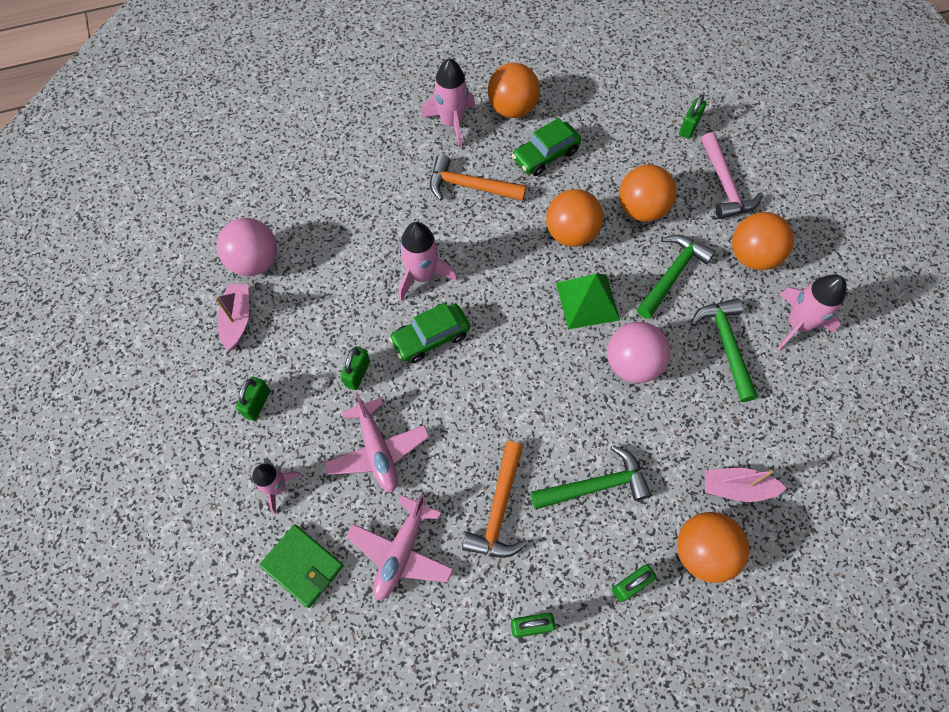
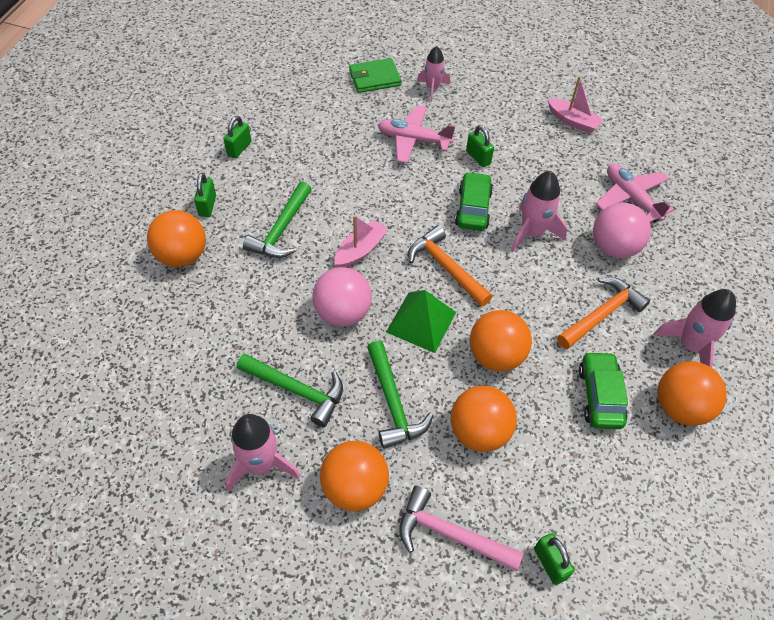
camera: 125 degrees right, 10 degrees down
(254, 262) = (618, 149): pink ball -> pink ball (613, 247)
(257, 404) = (498, 104): green padlock -> none
(401, 552) = (340, 119): pink plane -> pink plane (631, 198)
(499, 509) = (318, 173): orange hammer -> orange hammer (446, 267)
(737, 488) = (195, 307): pink boat -> pink boat (360, 250)

